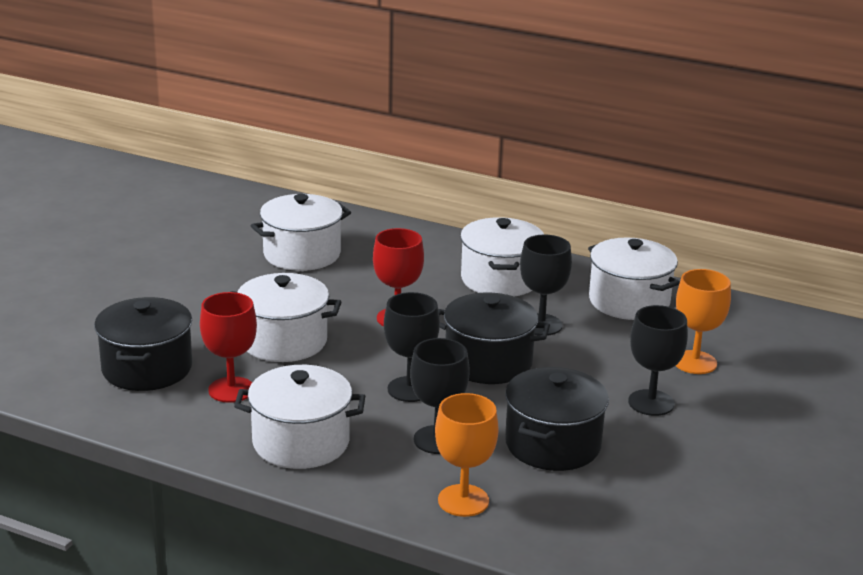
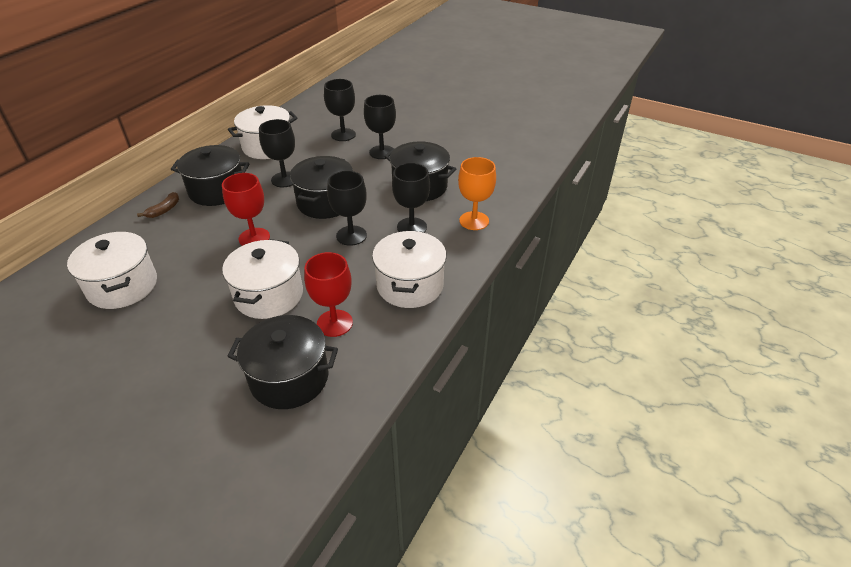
camera: 85 degrees left, 15 degrees up
(448, 253) = (164, 210): none -> brown banana
(500, 280) = (217, 190): white pot -> black pot
(694, 362) = (343, 135): orange goblet -> black goblet

